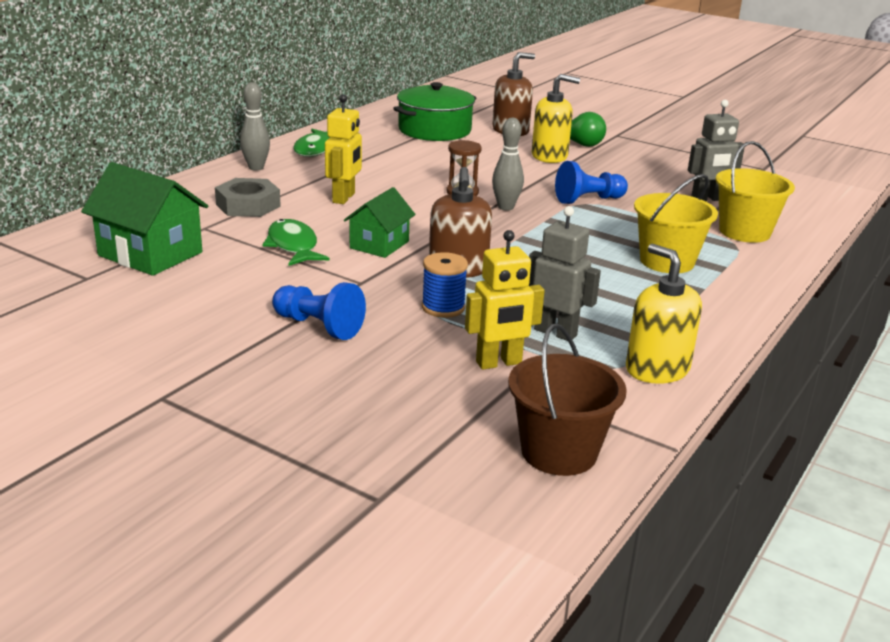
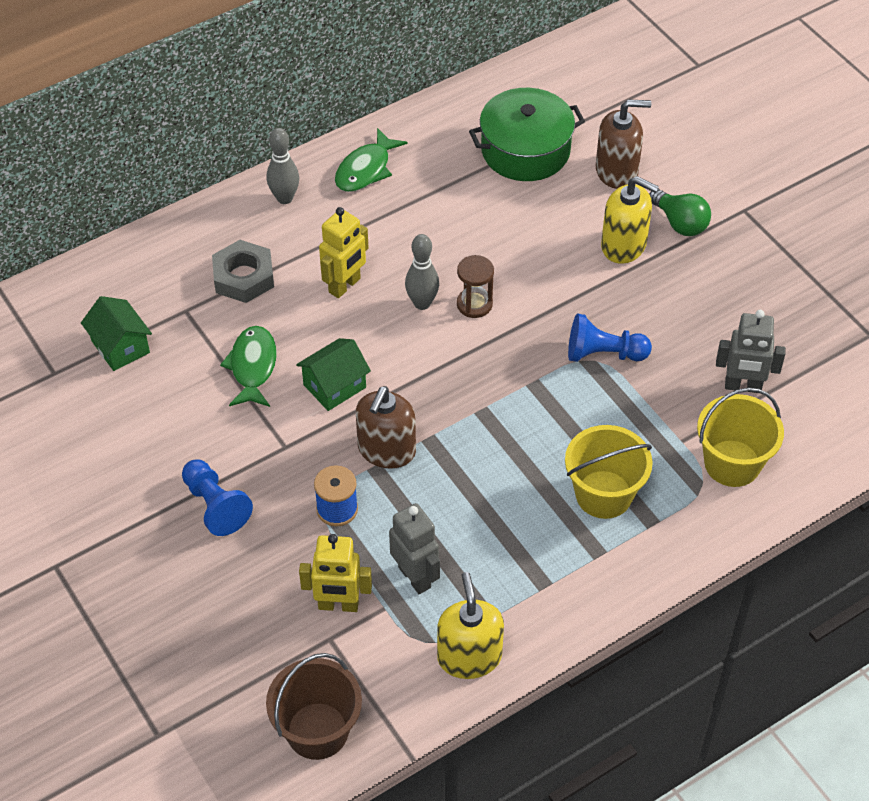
camera: 25 degrees right, 25 degrees up
(150, 254) = (120, 347): green house -> green house, size x0.64
(505, 207) = (503, 346): grey bowling pin -> grey bowling pin (422, 303)

